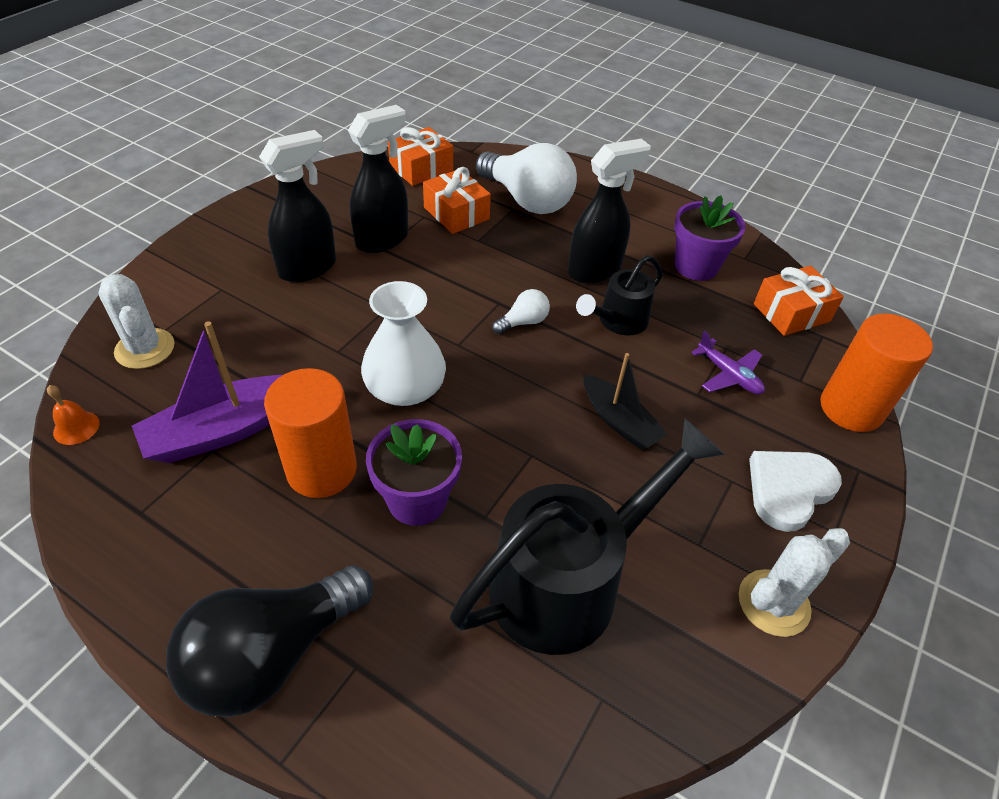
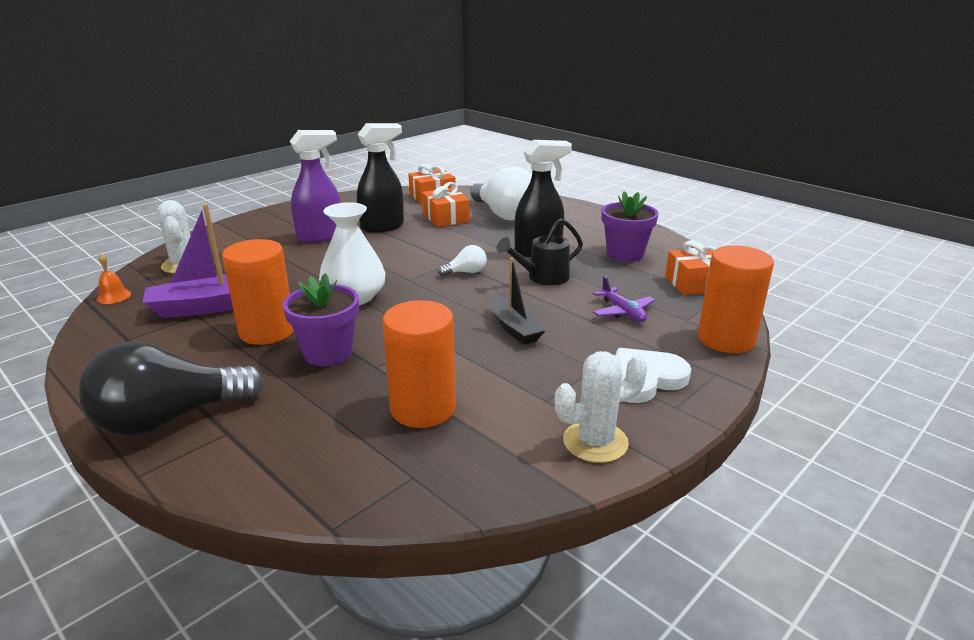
camera: 15 degrees right, 20 degrees down
(308, 268) = (320, 236): black spray bottle -> purple spray bottle
(569, 581) = (423, 408): black watering can -> orange cylinder

